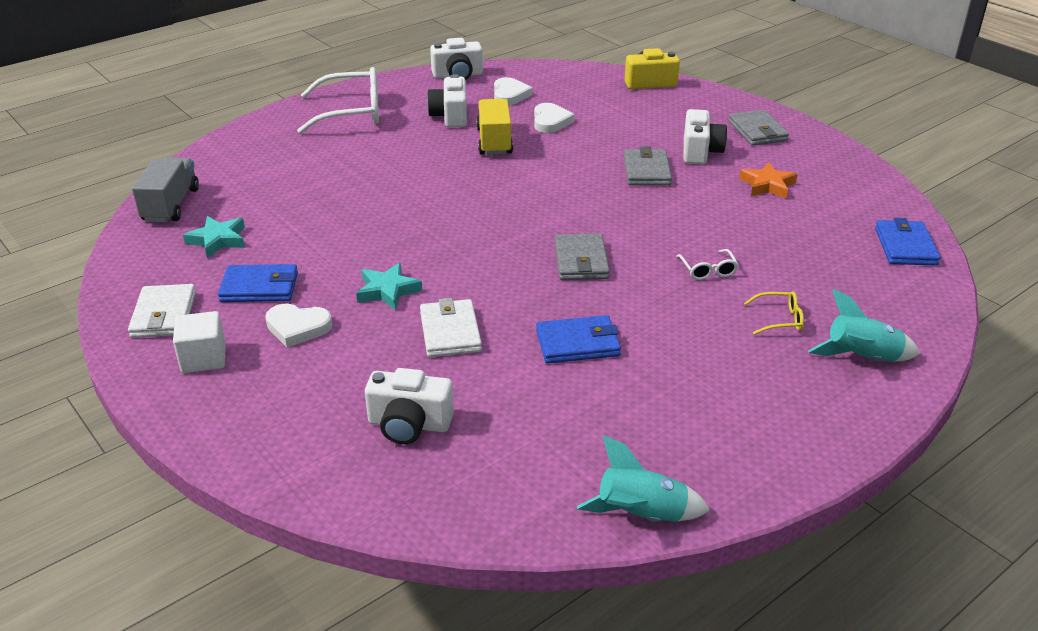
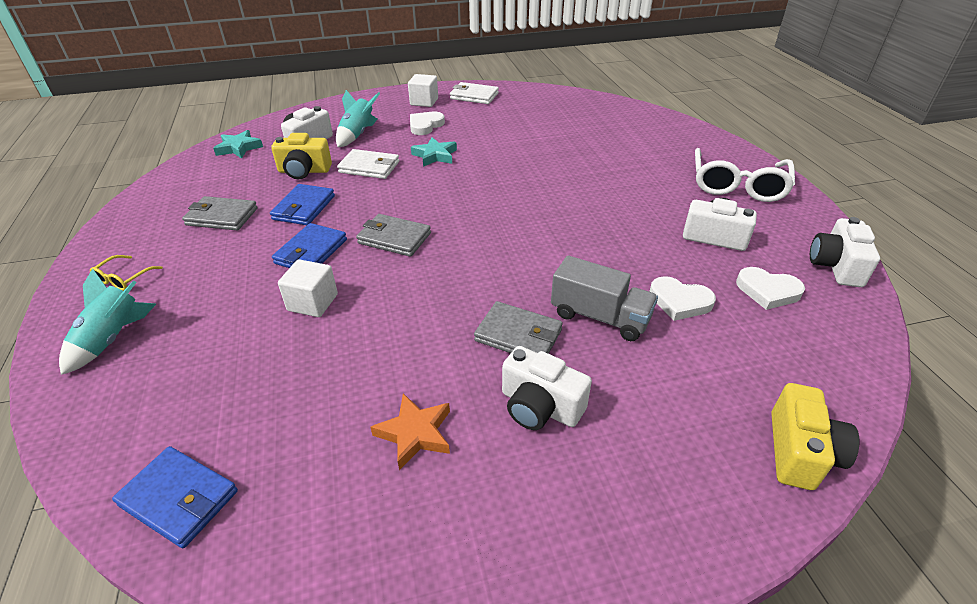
camera: 115 degrees right, 5 degrees up
(171, 205) = (600, 105): grey truck -> grey truck (600, 316)
(218, 240) = (543, 114): turquoise star -> turquoise star (239, 148)
(260, 287) = (477, 120): blue wallet -> blue wallet (311, 252)
(494, 141) = (642, 249): yellow truck -> none
(496, 384) = (304, 171): none -> yellow camera
(641, 515) = (155, 187): turquoise rocket -> turquoise rocket (357, 134)
(708, 270) = (312, 302): white glasses -> white cube
(757, 131) = (571, 514): grey wallet -> grey wallet (221, 217)
(779, 319) = (209, 314): yellow glasses -> yellow glasses (124, 279)

